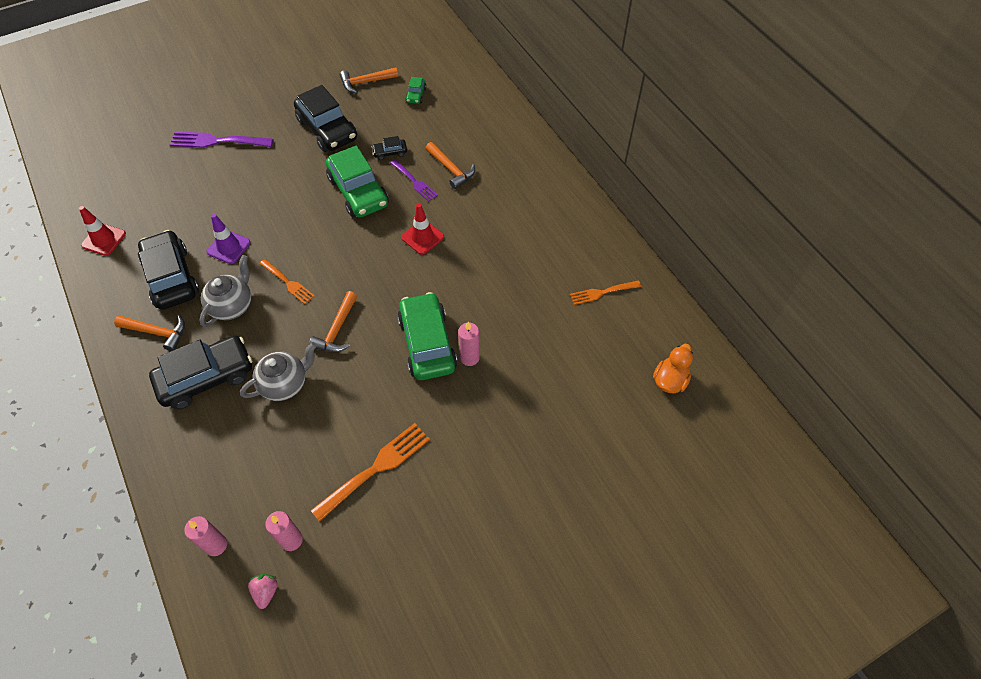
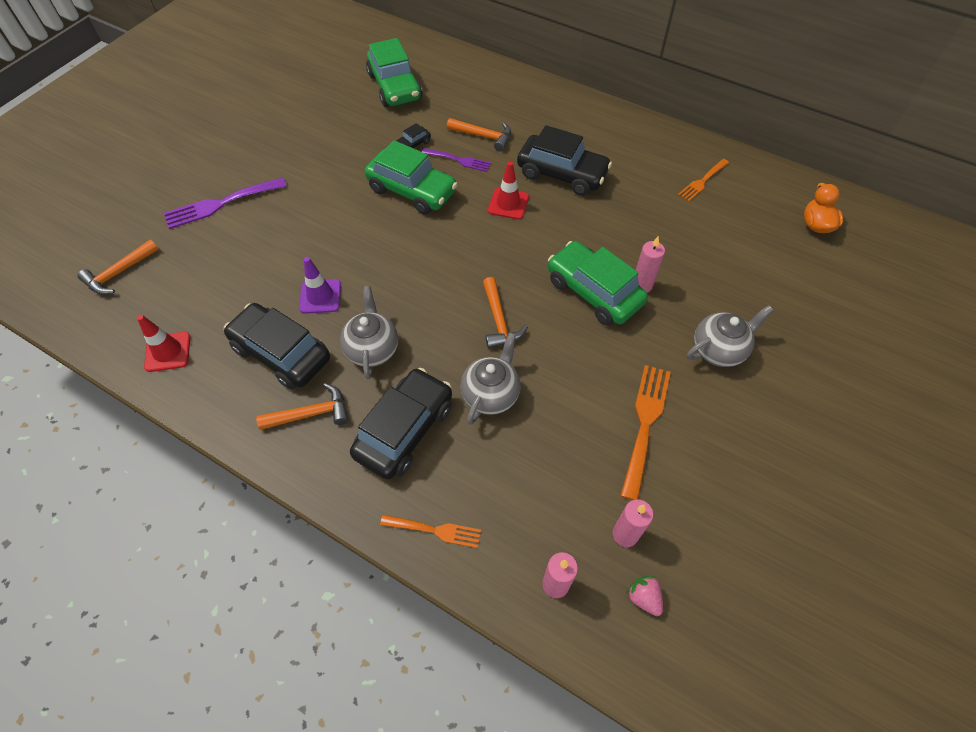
camera: 30 degrees left, 0 degrees up
(288, 282) = (412, 301): orange fork -> orange fork (434, 530)
(327, 129) = (332, 149): black car -> black car (562, 174)
(365, 82) = (335, 94): orange hammer -> orange hammer (119, 273)
(416, 95) = (395, 87): green car -> green car, size x2.29
(485, 442) = (719, 350): none -> grey teapot

